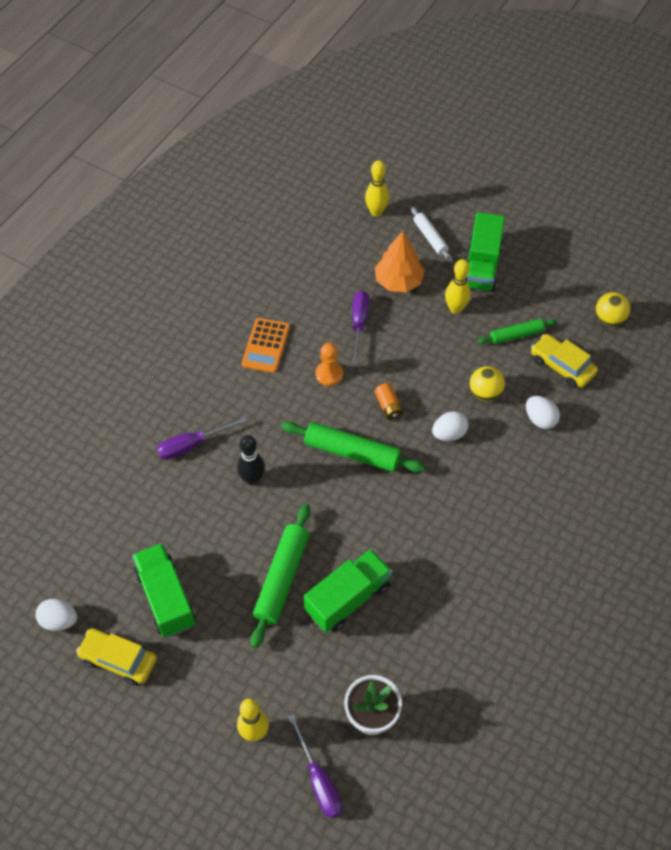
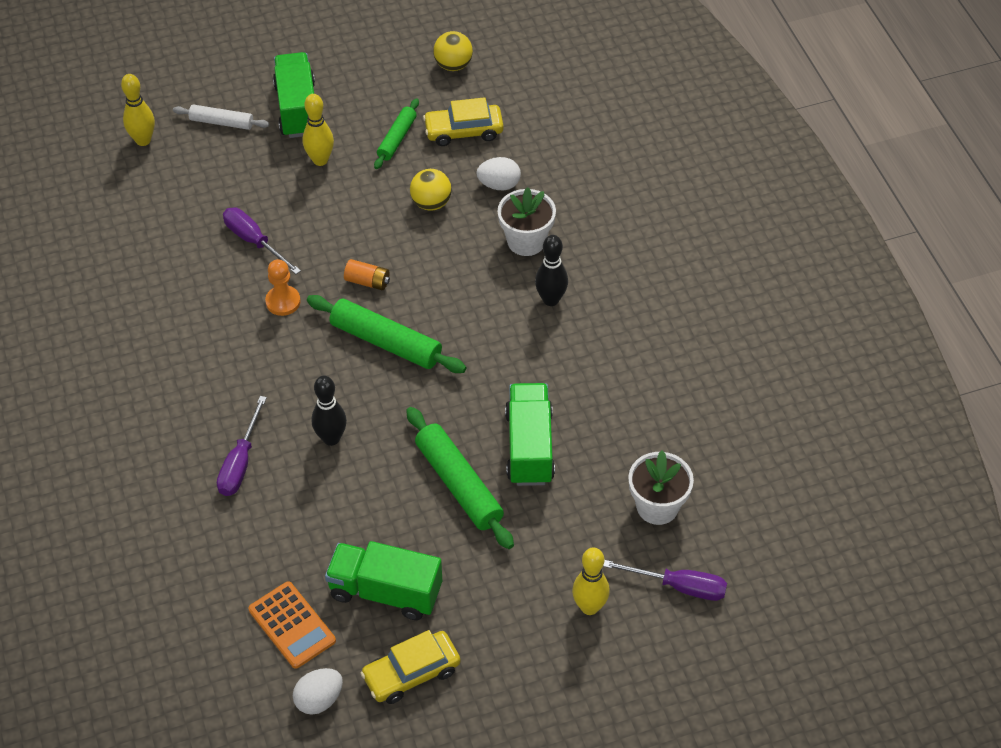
camera: 50 degrees left, 5 degrees down
(266, 345) = (194, 329): orange calculator -> orange calculator (292, 625)
(352, 452) = (386, 342): green rolling pin -> green rolling pin turned 60 degrees clockwise
(398, 281) = (241, 179): orange tree -> none
(449, 434) = (444, 258): white egg -> none
(478, 521) = (551, 300): none -> black bowling pin
(482, 266) = (297, 109): green truck -> green truck turned 150 degrees counterclockwise
(510, 470) = (526, 241): none -> white flower pot

